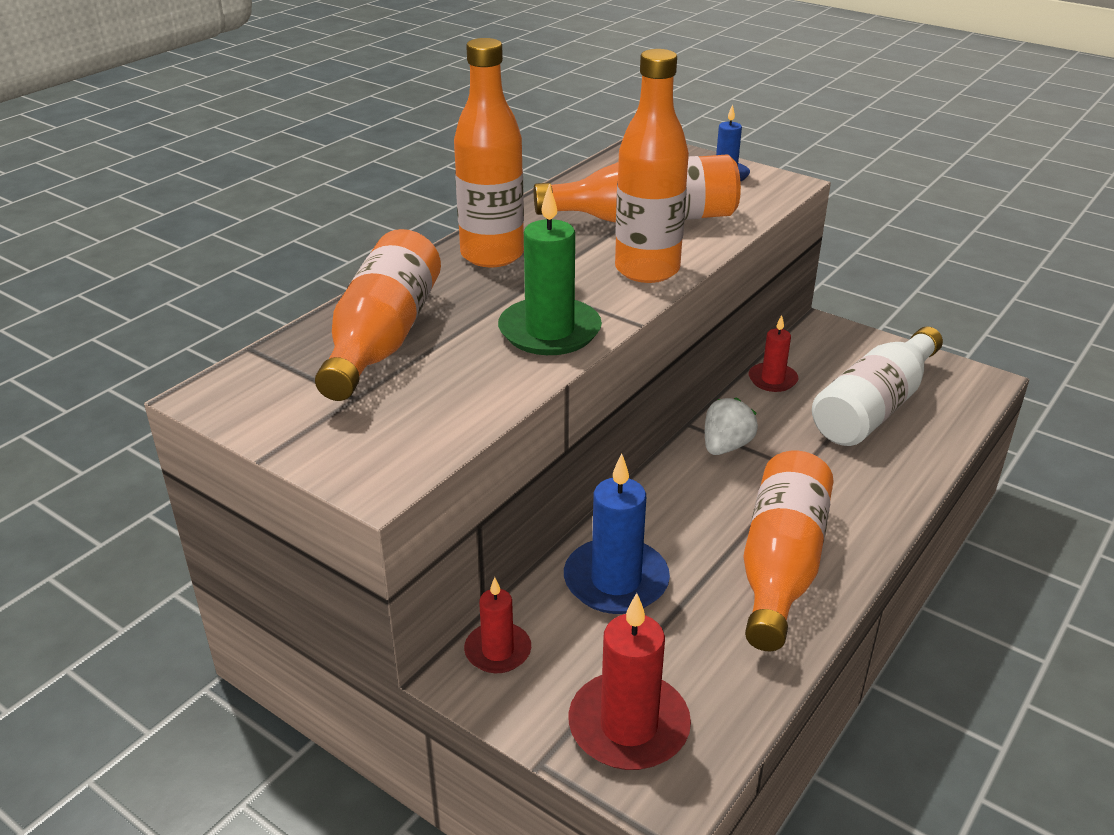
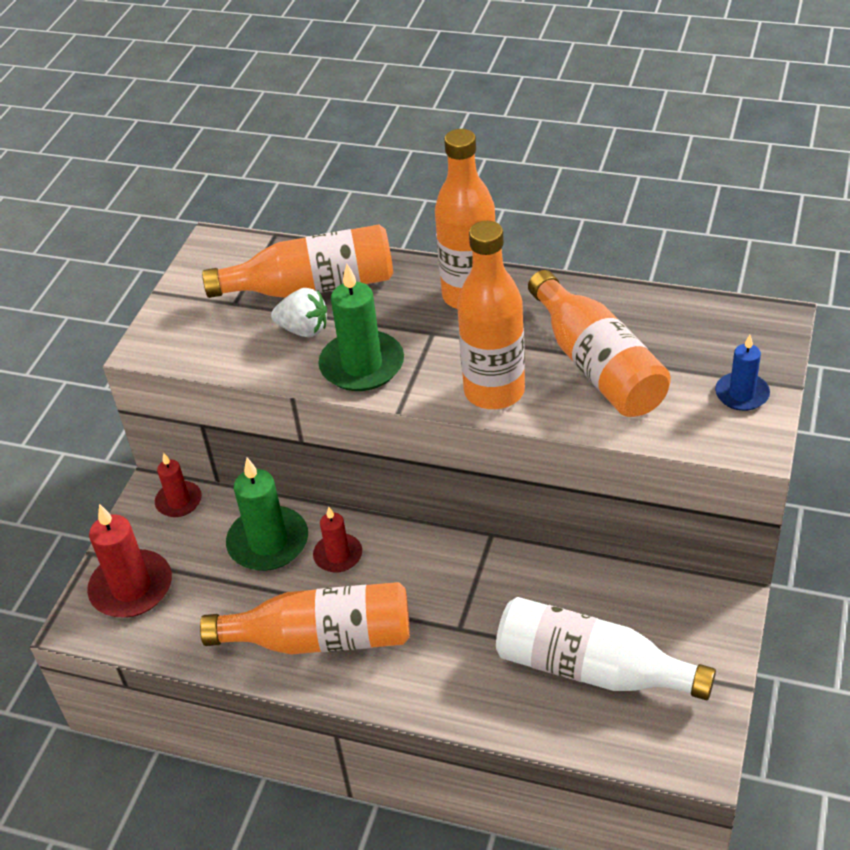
camera: 75 degrees right, 10 degrees up
(616, 581) = (268, 542): blue candle -> green candle
(726, 446) = (468, 568): white strawberry -> white strawberry (304, 329)
(772, 380) = (598, 579): red candle -> red candle (338, 555)

